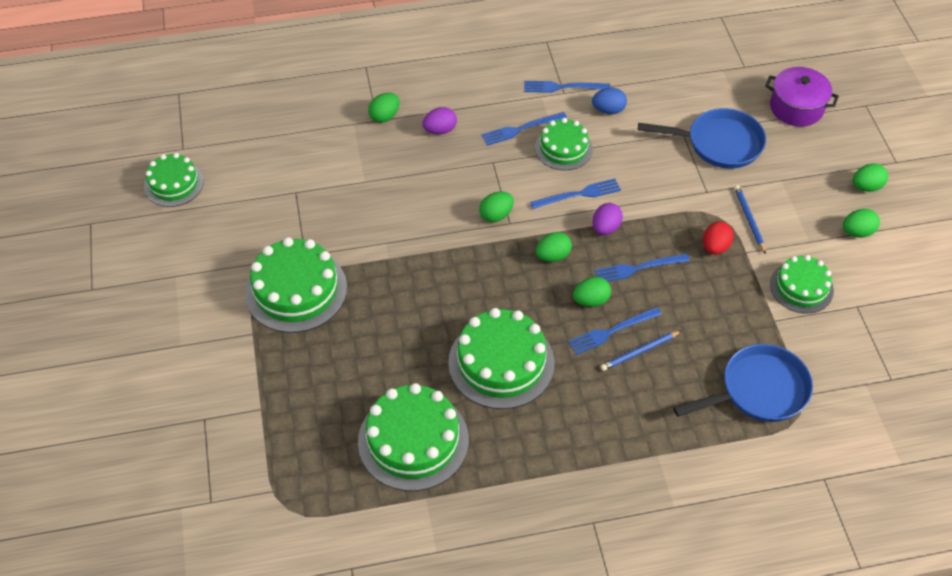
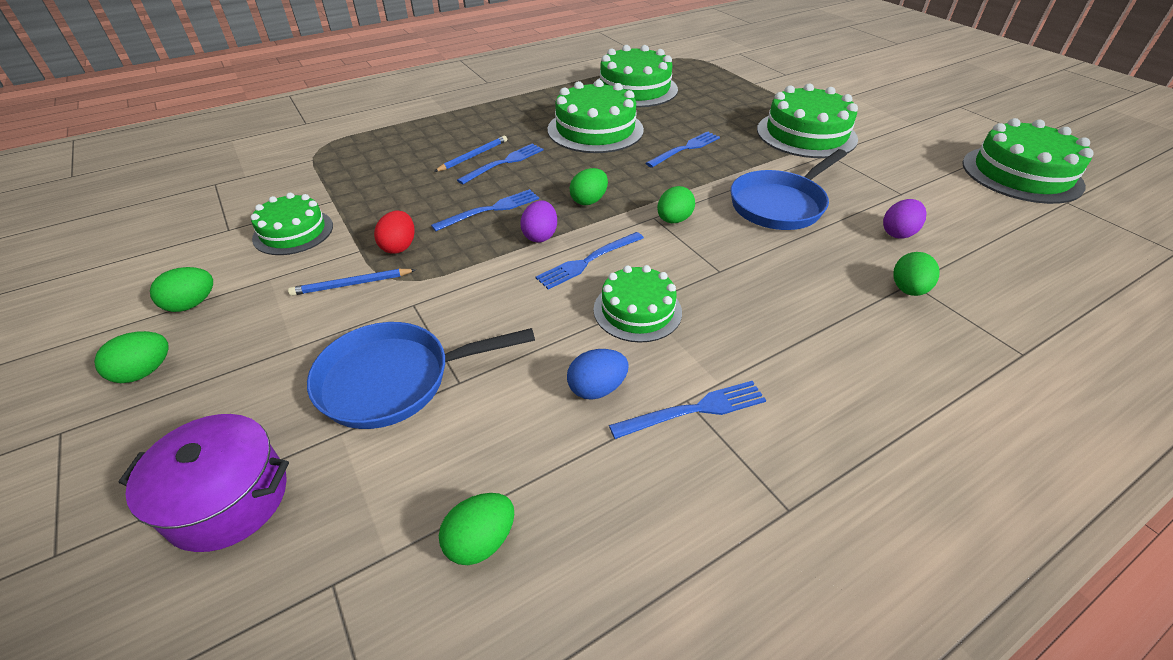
camera: 160 degrees right, 10 degrees down
(173, 184) = (1021, 174): green cake -> green cake, size x1.62
(440, 130) = (820, 291): purple egg -> purple egg (898, 233)
(521, 129) = (713, 321): blue fork -> blue fork (685, 149)
(591, 300) = (533, 178): green egg -> green egg (481, 541)
(749, 219) = (352, 284): blue pencil -> blue pencil turned 105 degrees clockwise
(759, 390) = (356, 154): blue pan -> blue pan (780, 205)

